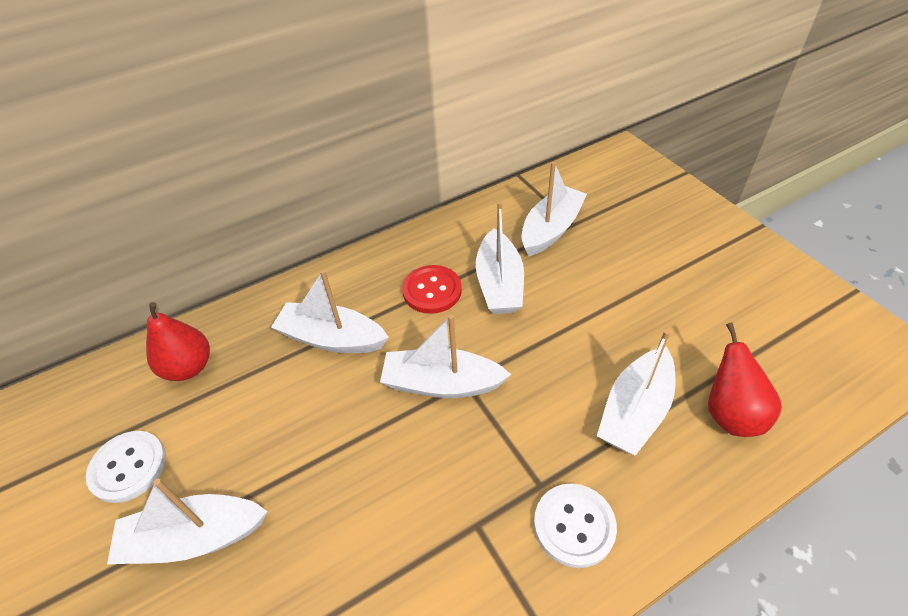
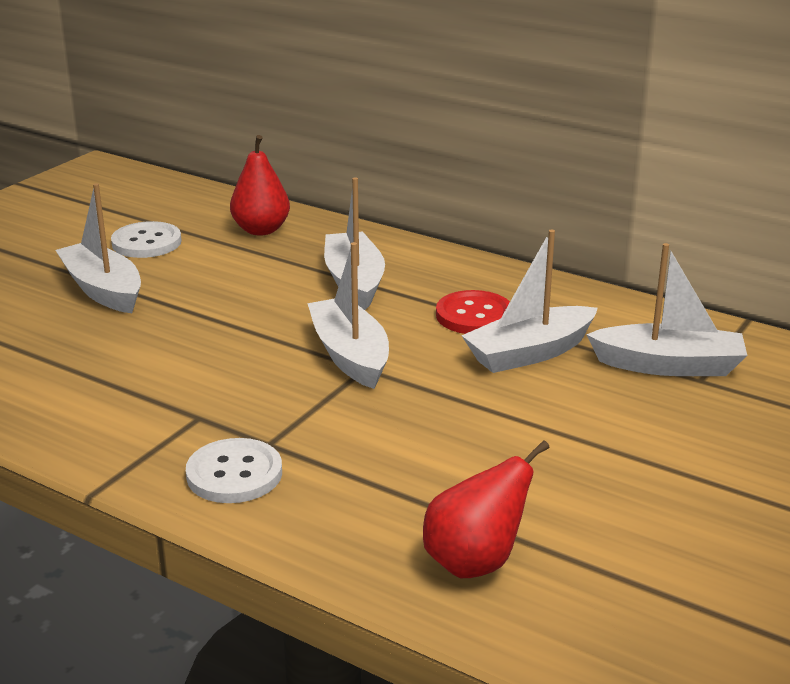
camera: 60 degrees right, 20 degrees down
(635, 411) = (417, 486): white boat -> none

